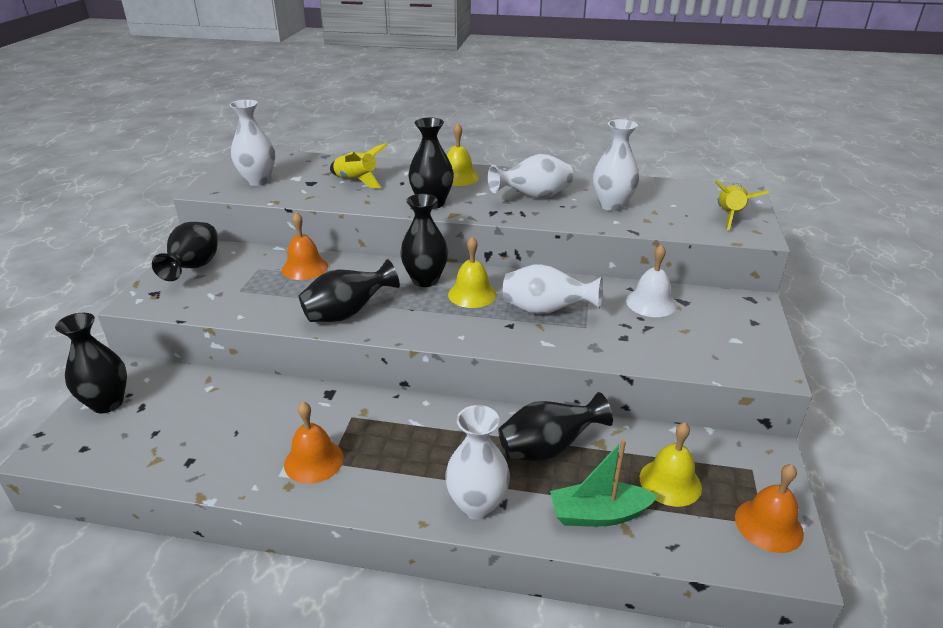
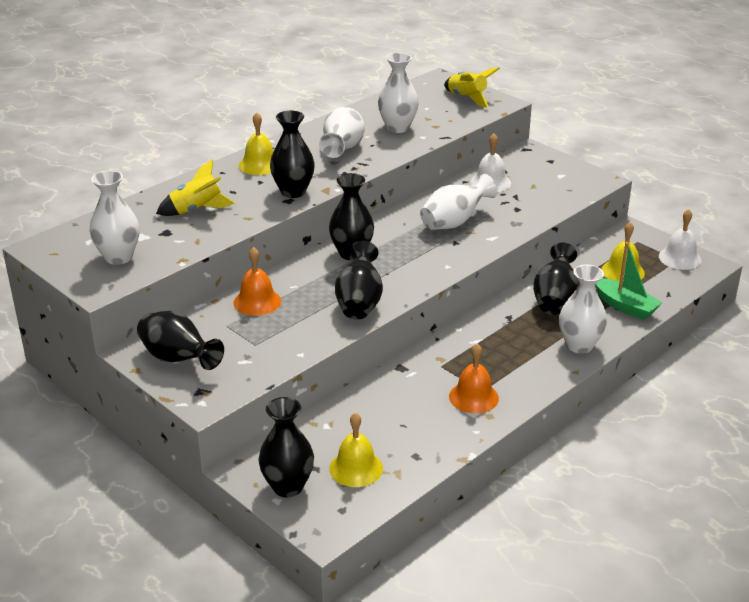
camera: 55 degrees left, 0 degrees up
(472, 294) = (397, 242): yellow bell -> yellow bell (356, 468)
(598, 514) = (625, 306): green boat -> green boat turned 75 degrees counterclockwise
(768, 525) = (680, 258): orange bell -> white bell

